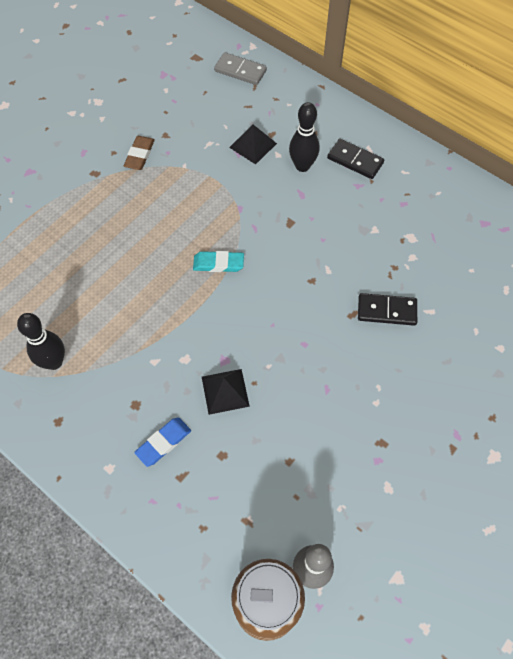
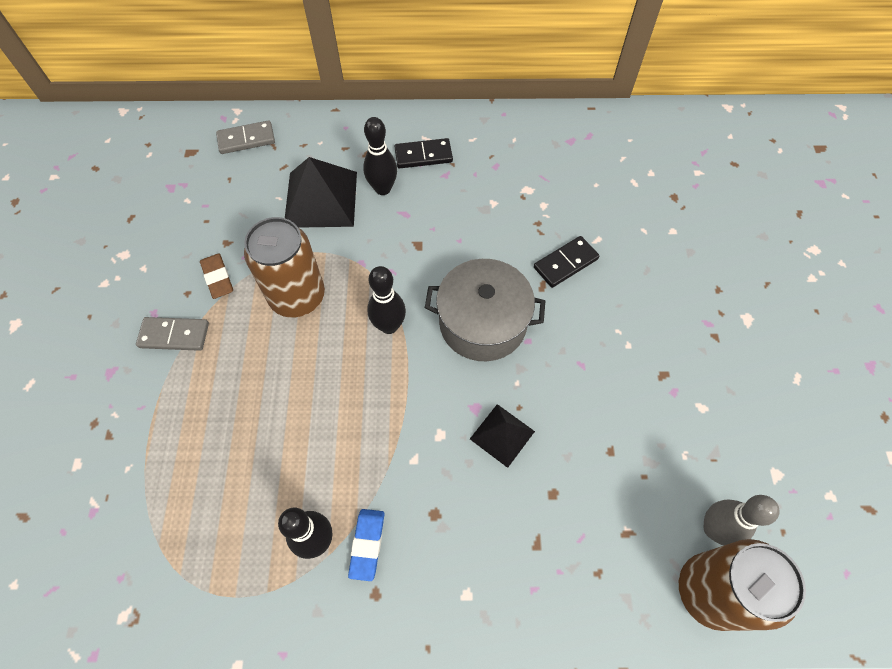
camera: 40 degrees left, 0 degrees up
(83, 174) = (174, 335): none -> grey domino
(163, 442) = (493, 527): blue eraser -> blue eraser (367, 544)
(177, 202) = (297, 296): none -> brown can
(218, 264) = (389, 326): turquoise eraser -> black bowling pin
(253, 145) = (321, 199): black pyramid -> black pyramid, size x1.77
(284, 308) = (482, 323): none -> grey pot

